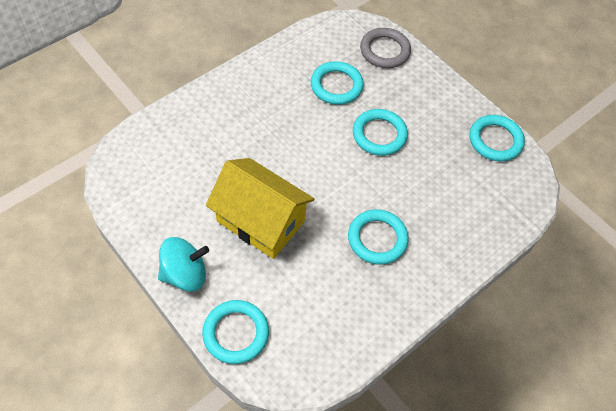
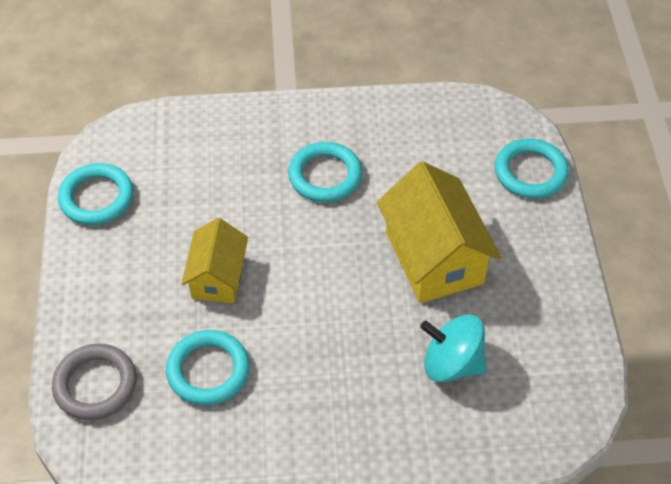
camera: 140 degrees left, 5 degrees down
(185, 274) = (551, 249): turquoise spinning top -> turquoise spinning top (452, 363)
(379, 135) = (218, 277): turquoise ring -> yellow house

